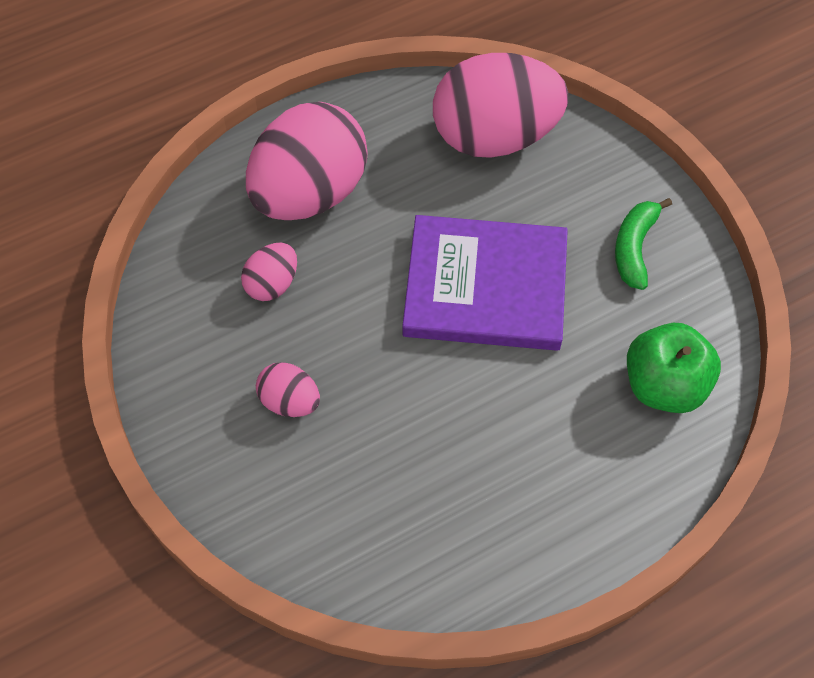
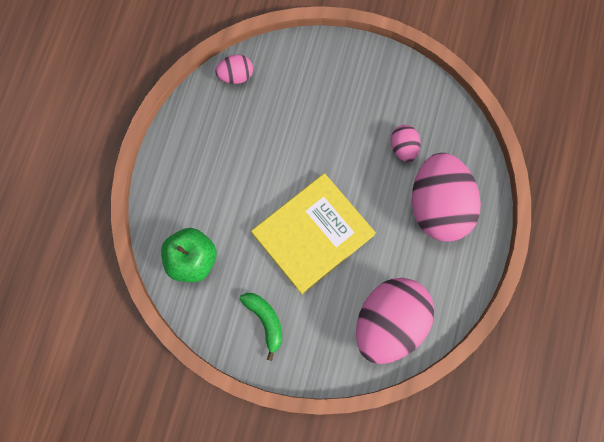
camera: 135 degrees right, 15 degrees up
(290, 401) = (339, 106): pink egg -> pink egg (236, 75)
(485, 287) = (312, 234): purple book -> yellow book

